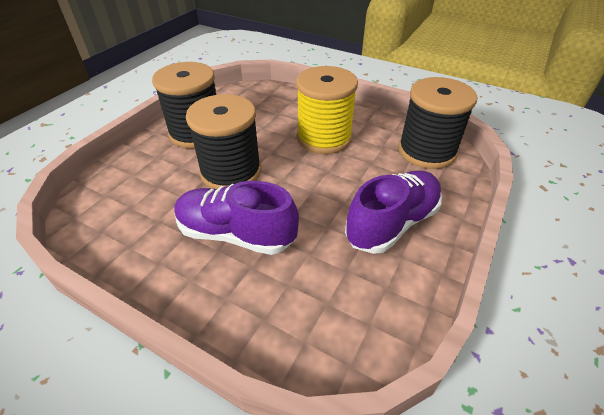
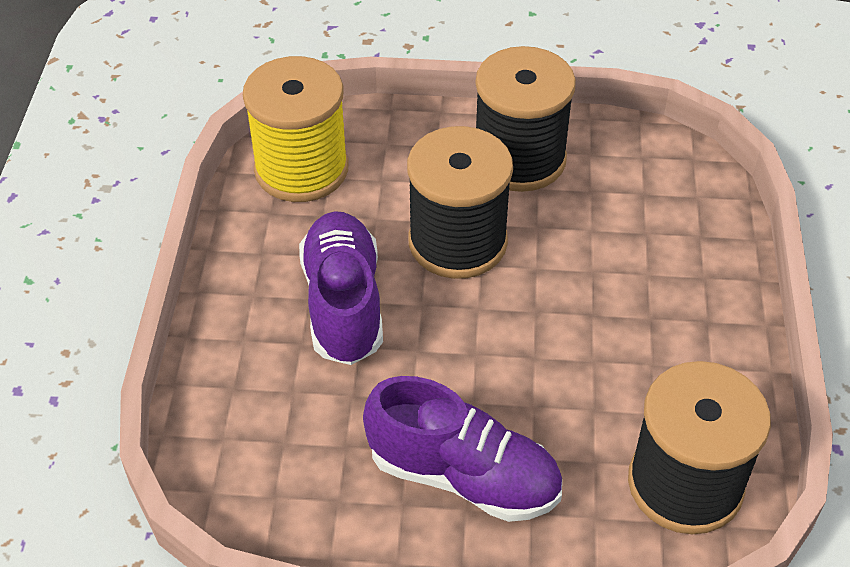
camera: 65 degrees right, 5 degrees up
(324, 138) = (619, 321): yellow spool -> yellow spool (301, 169)

